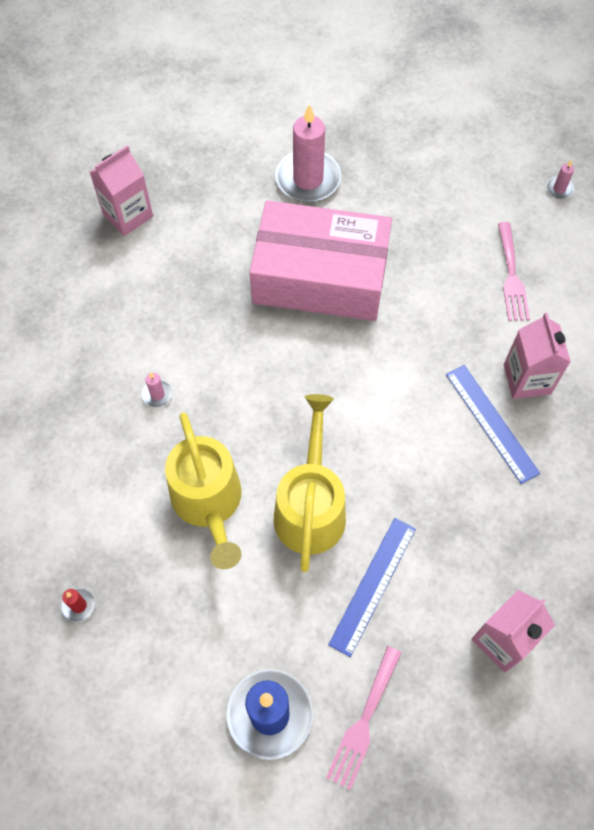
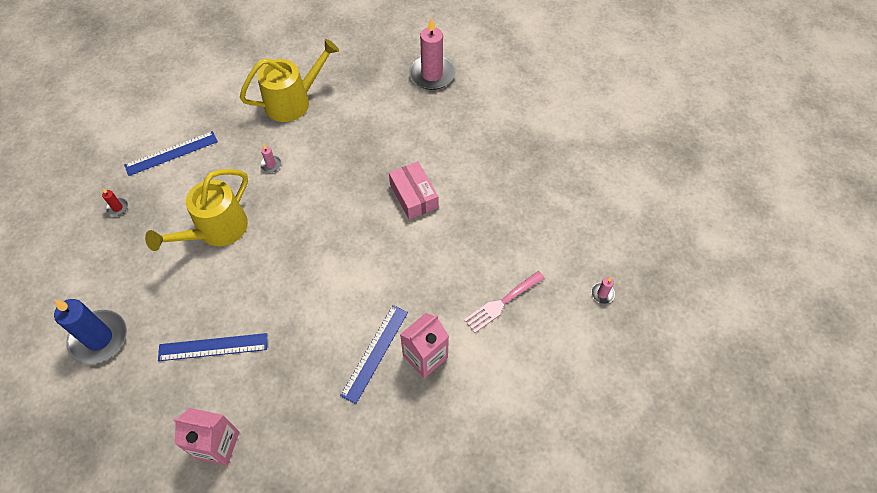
camera: 55 degrees right, 5 degrees down
(42, 499) = (171, 153): none -> blue ruler
(128, 215) = (381, 80): pink carton -> none
(308, 179) = (481, 148): pink candle -> pink candle (432, 74)
(310, 507) = (246, 283): yellow watering can -> yellow watering can (294, 101)
(320, 276) = (413, 196): pink box -> pink box, size x0.50
(364, 722) = (119, 392): pink fork -> none

